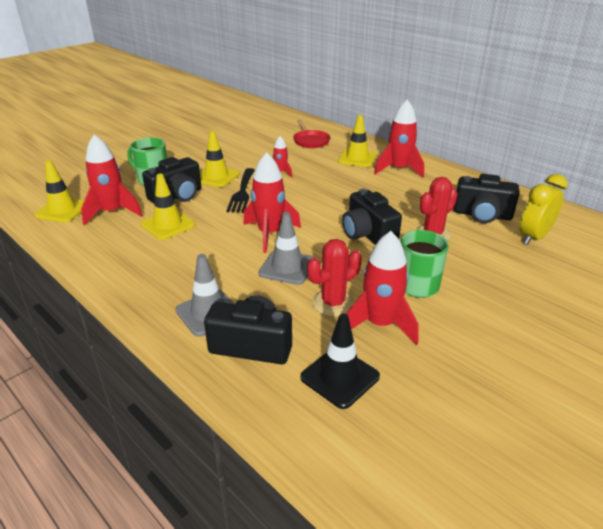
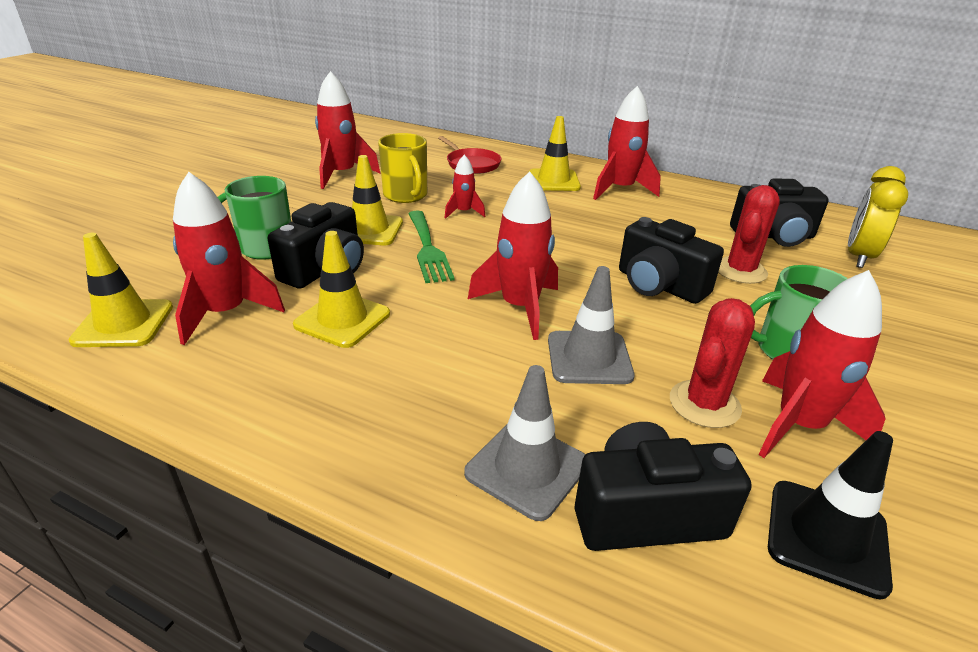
camera: 20 degrees left, 0 degrees up
(224, 140) = (342, 175): none -> red rocket
(242, 192) = (428, 249): black fork -> green fork
(253, 157) = (405, 195): none -> yellow mug

